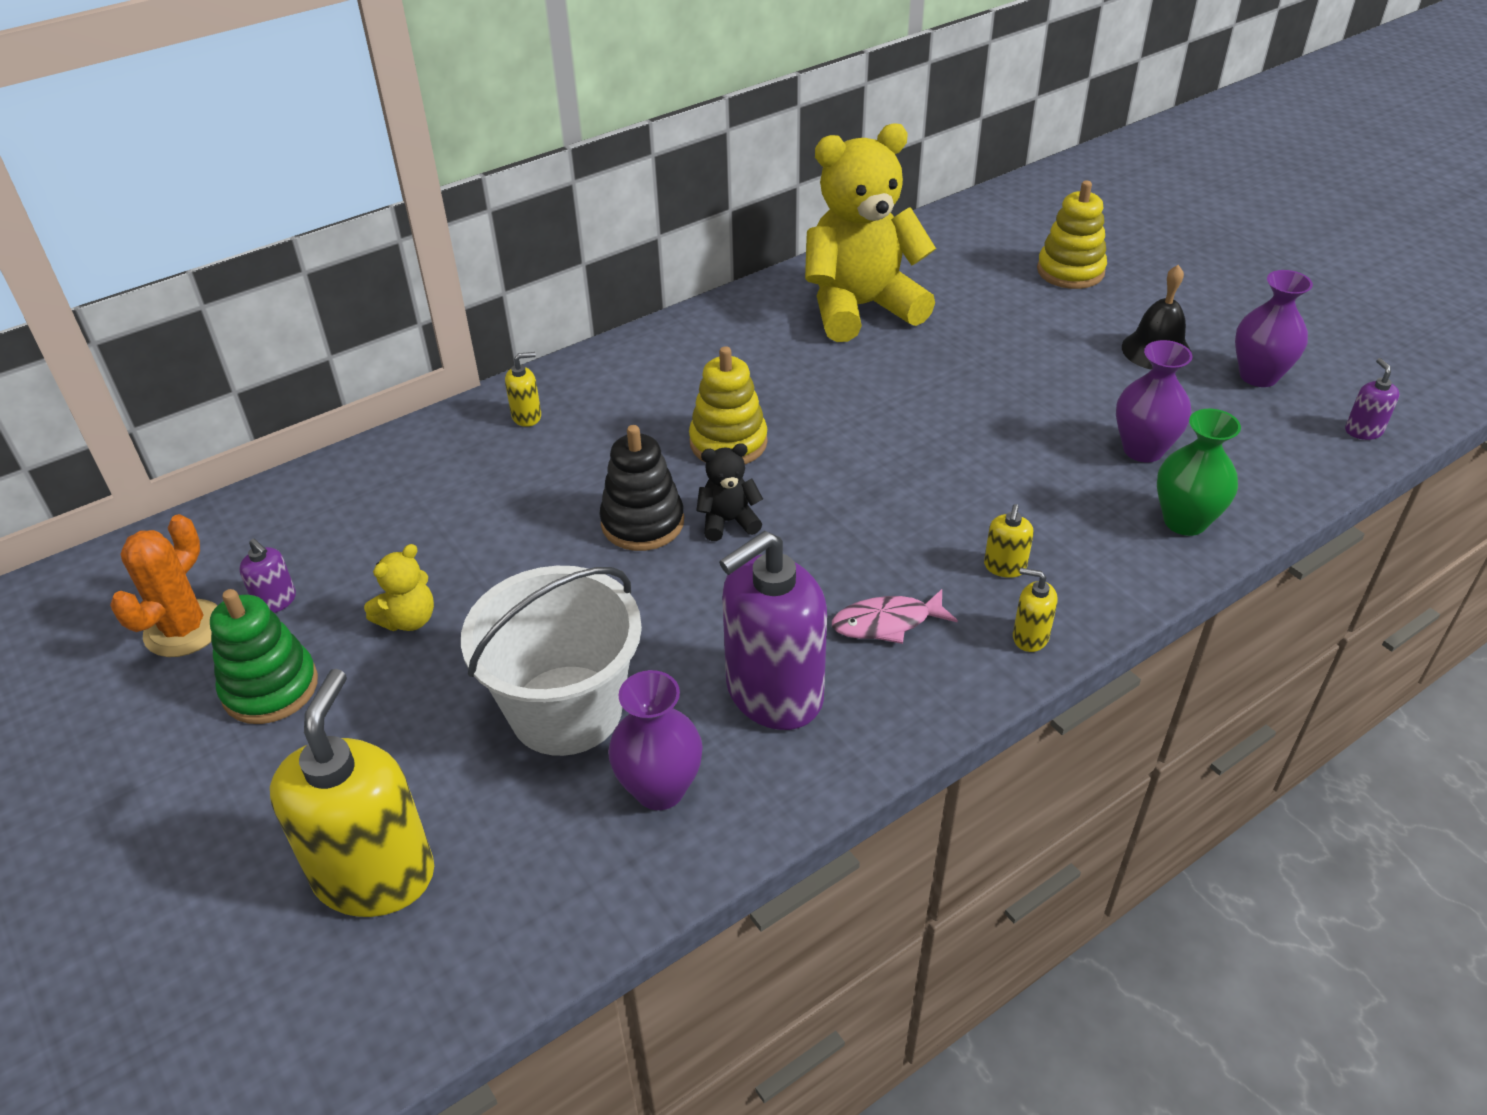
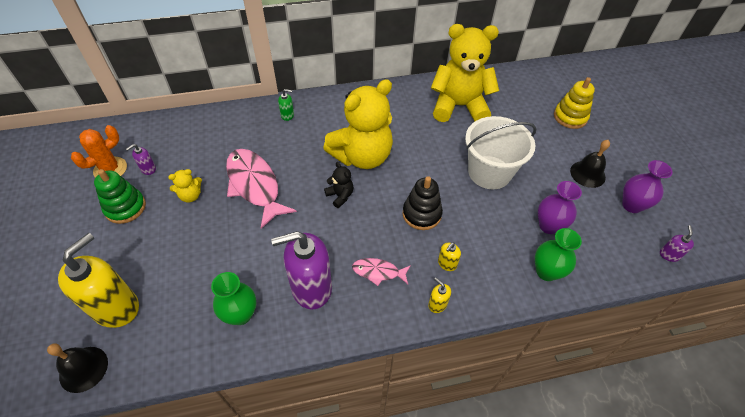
camera: 20 degrees right, 10 degrees up
(276, 601) = (148, 169): purple soap dispenser -> purple soap dispenser turned 75 degrees clockwise
(375, 1014) = (83, 369): none -> black bell
(527, 416) = (287, 115): yellow soap dispenser -> green soap dispenser
(539, 558) = (255, 185): none -> pink fish
(566, 710) = (225, 262): white bucket -> white bucket (489, 172)
(642, 523) = (305, 183): black stacking toy -> black stacking toy (421, 214)
(659, 789) = (240, 314): purple vase -> green vase
(728, 442) = (362, 156): yellow stacking toy -> yellow teddy bear
(728, 521) = (340, 196): black teddy bear -> black teddy bear turned 45 degrees clockwise

